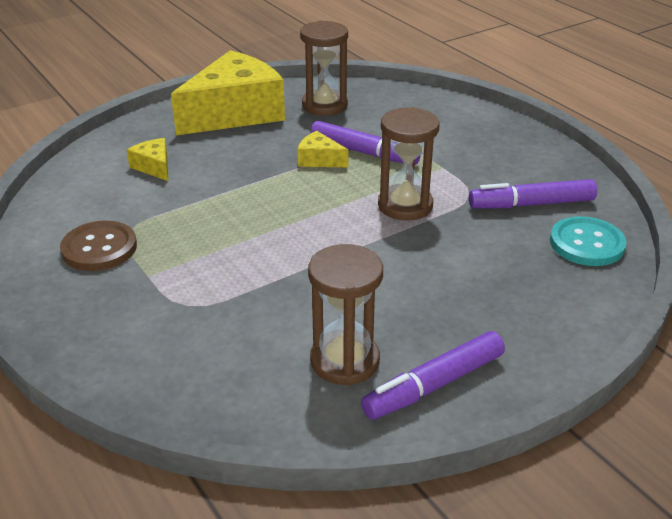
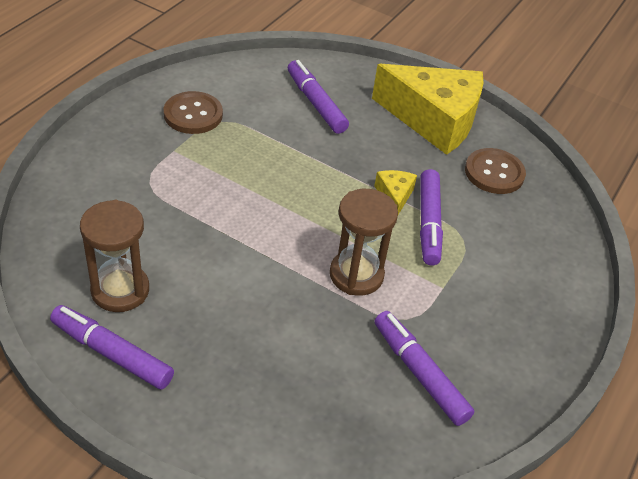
camera: 60 degrees right, 10 degrees up
(154, 167) = (316, 103): yellow cheese -> purple marker
(324, 105) = (494, 173): brown hourglass -> brown button
(586, 244) = (374, 433): turquoise button -> none

